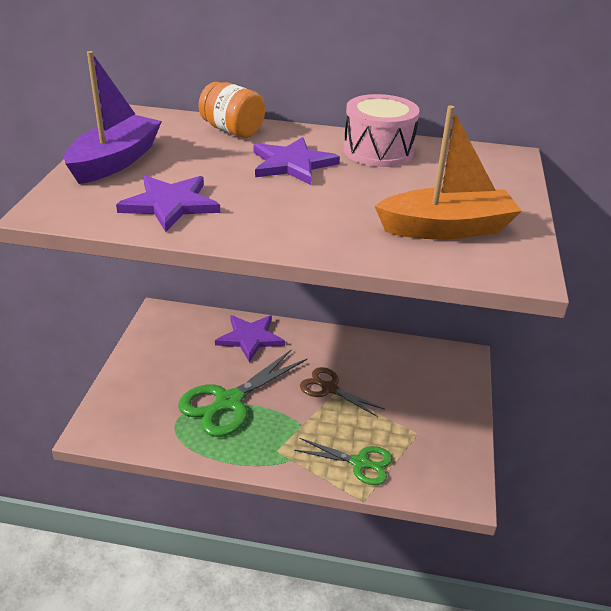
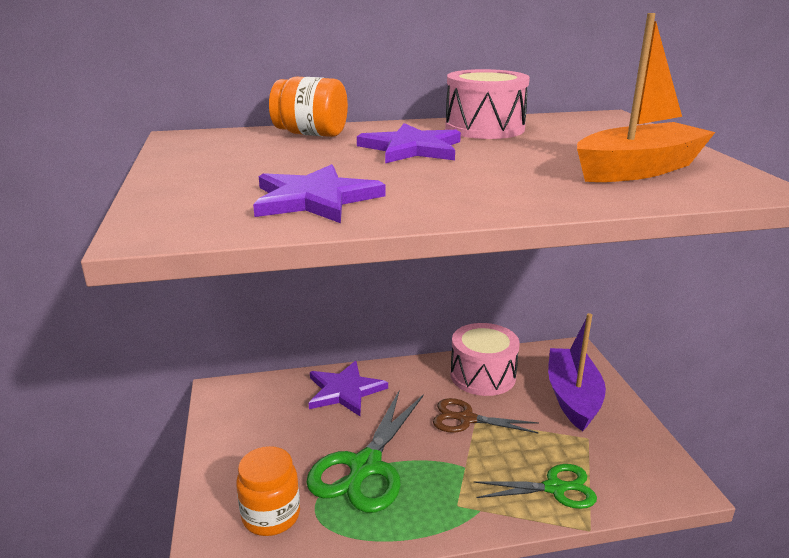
camera: 20 degrees left, 10 degrees down
(115, 161) = (198, 174): purple boat -> purple boat (573, 397)
(145, 415) = (271, 515): none -> orange jar
(368, 356) = (482, 375): none -> pink drum

